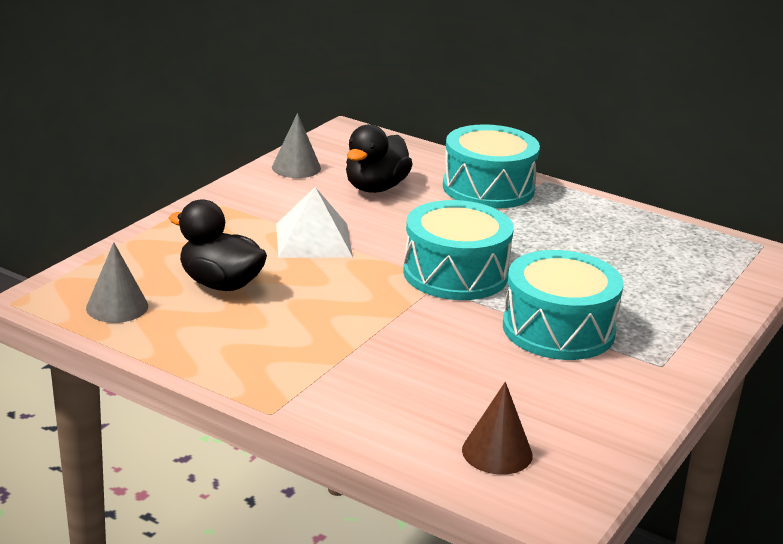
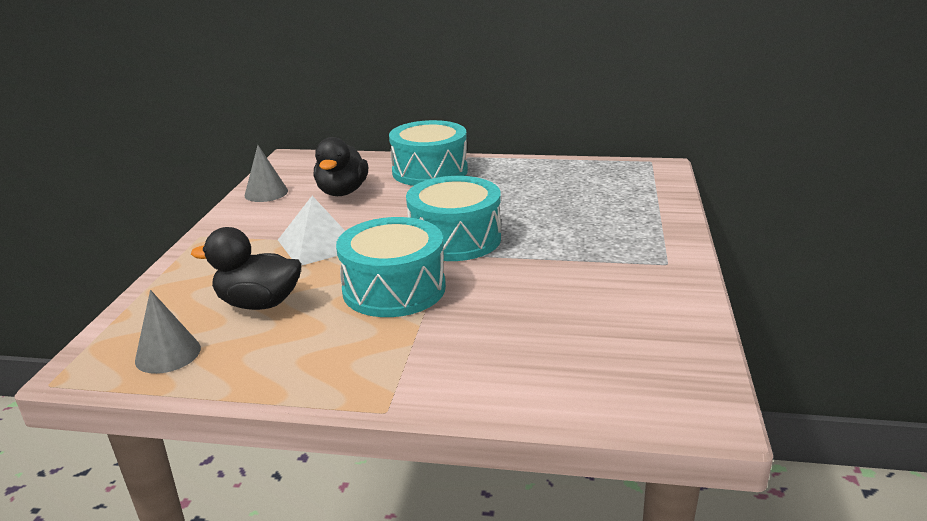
camera: 20 degrees left, 0 degrees up
(497, 452) = (612, 378): brown cone -> none
(558, 329) = (569, 259): turquoise drum -> turquoise drum (394, 289)

